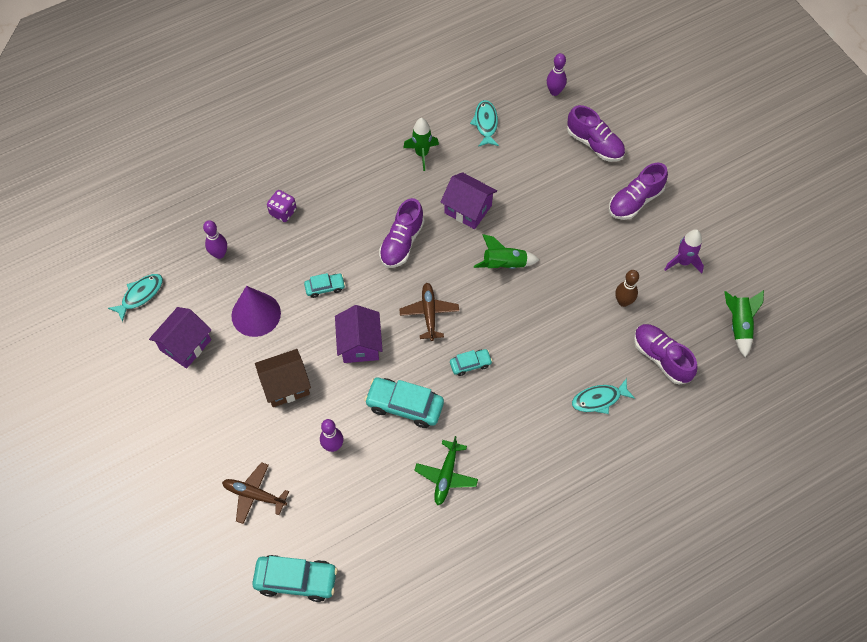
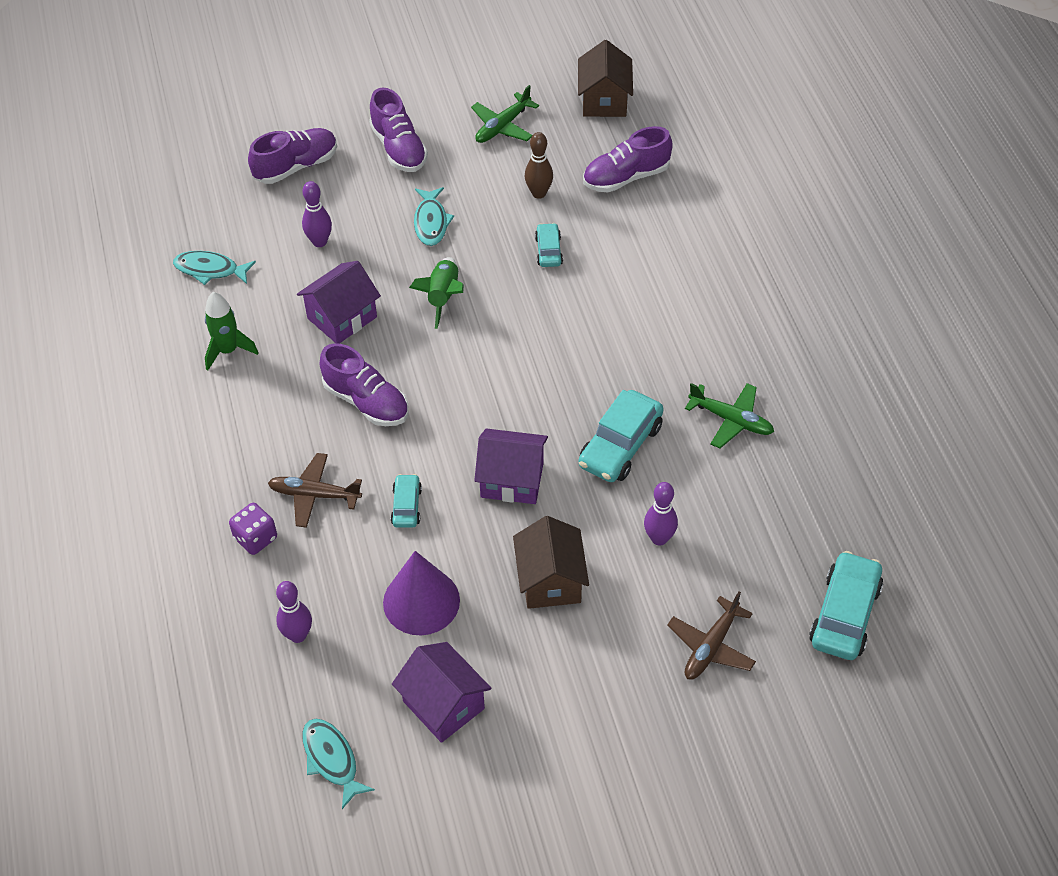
camera: 75 degrees left, 10 degrees down
(429, 313) = (490, 392): brown plane -> brown plane (314, 495)
(470, 364) = (579, 363): turquoise car -> turquoise car (548, 251)
(554, 92) = (193, 187): purple bowling pin -> purple bowling pin (319, 242)
(599, 399) = (665, 246): turquoise fish -> turquoise fish (431, 222)
(683, 262) = (502, 126): purple rocket -> green plane
(738, 325) = (604, 100): green rocket -> brown house

